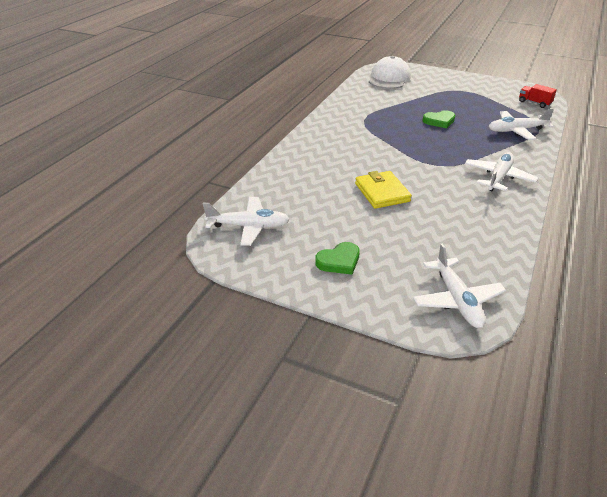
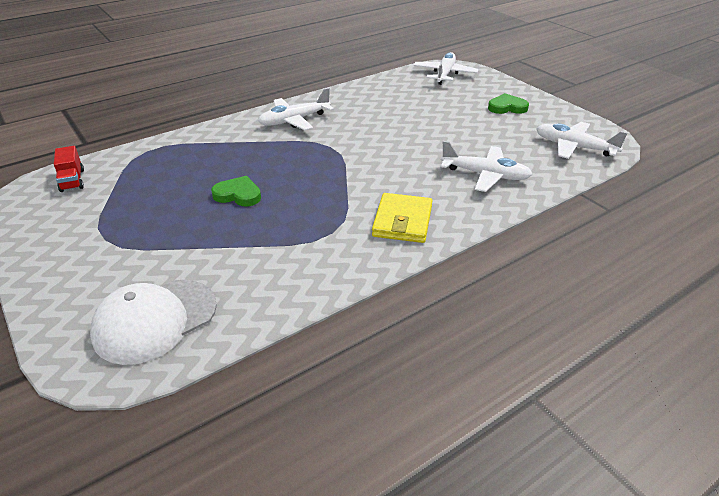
camera: 150 degrees left, 0 degrees up
(382, 192) = (420, 139): yellow wallet -> yellow wallet (402, 221)
(516, 131) = (181, 154): white plane -> white plane (485, 175)

